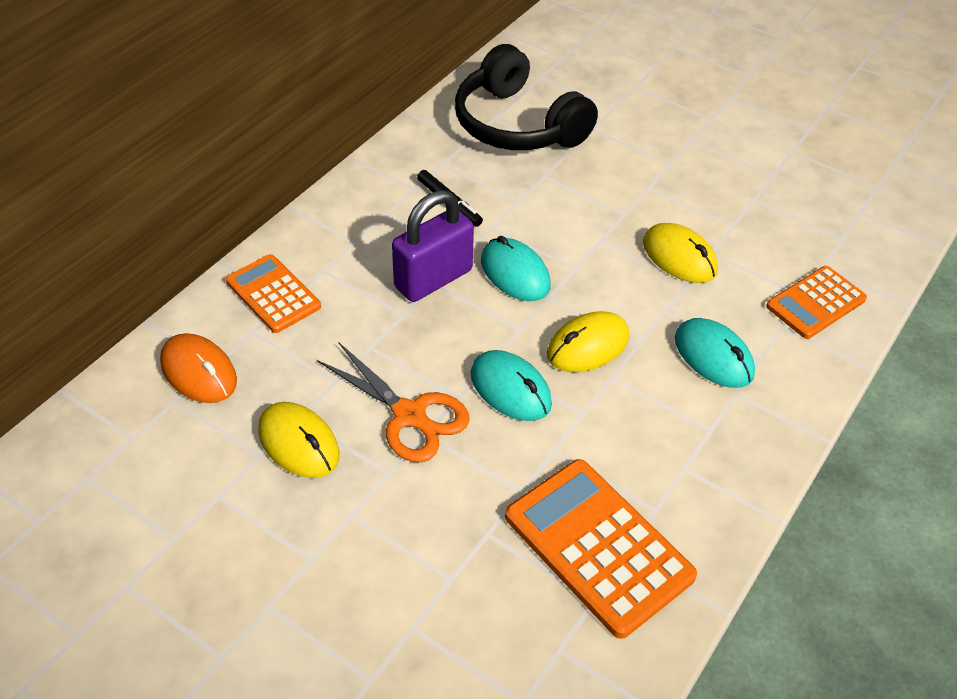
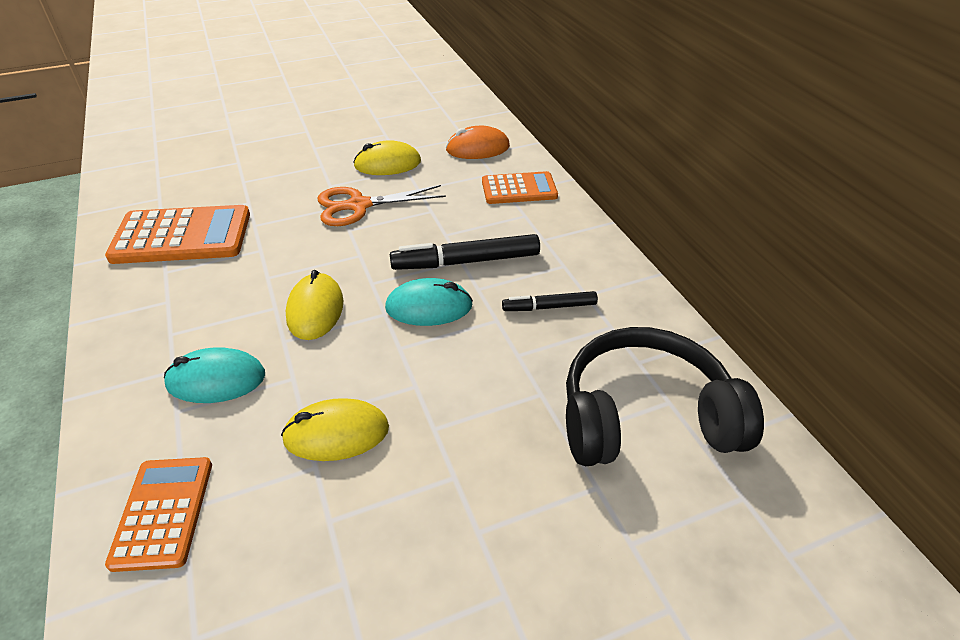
camera: 125 degrees right, 5 degrees down
(433, 279) = (466, 261): purple padlock -> black marker
(510, 389) = (326, 253): turquoise mouse -> none

